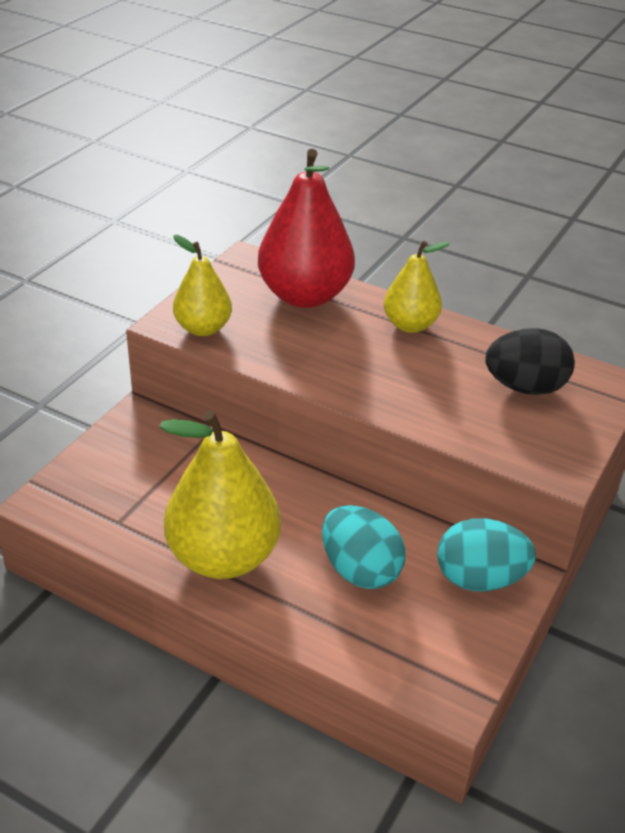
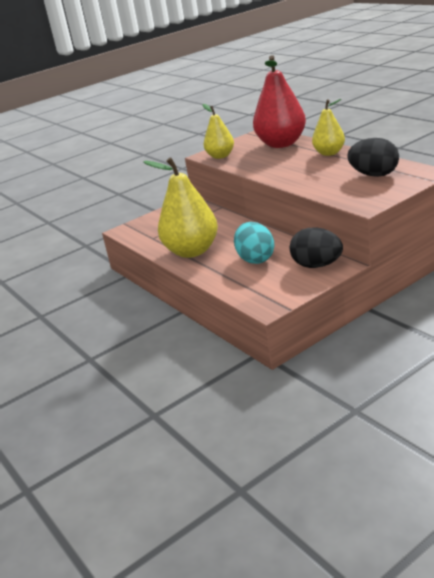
camera: 30 degrees right, 10 degrees down
(479, 579) = (317, 265): turquoise egg -> black egg

